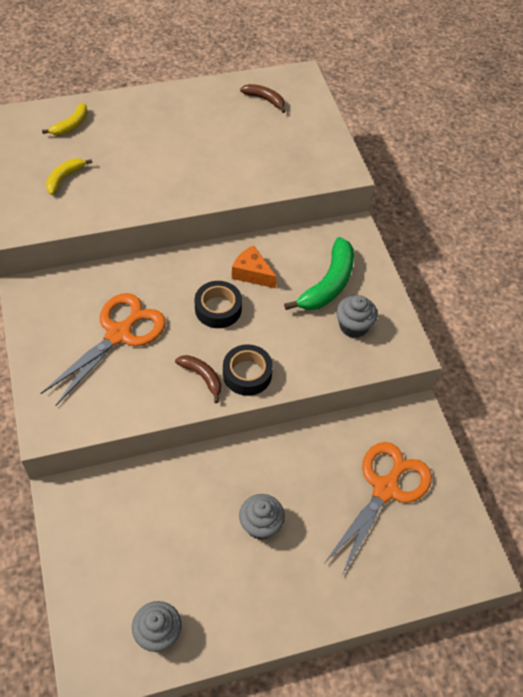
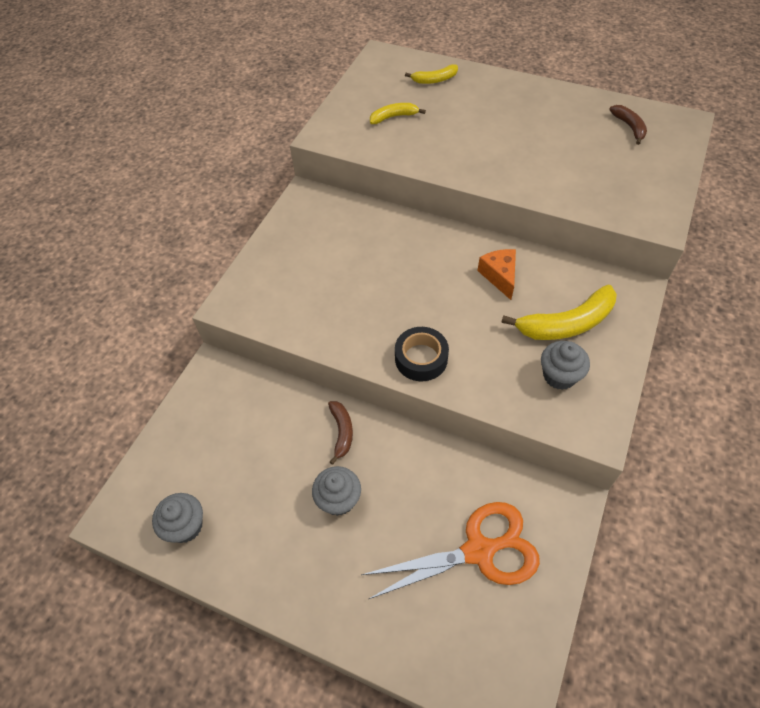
camera: 45 degrees right, 0 degrees up
(119, 334) = (344, 264): orange scissors -> none
(202, 377) = (380, 338): brown banana -> brown banana (341, 432)
(218, 309) = (443, 289): black tape -> none
(328, 284) = (566, 323): green banana -> yellow banana

